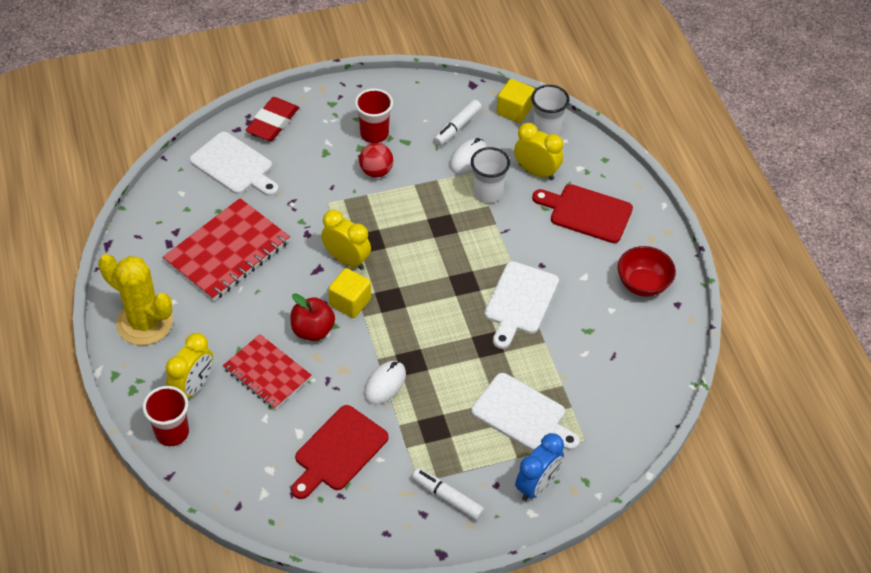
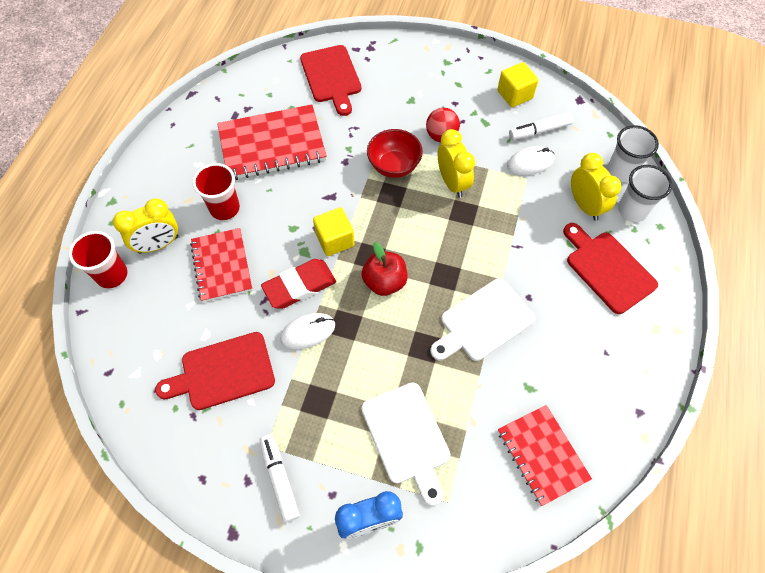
camera: 35 degrees right, 10 degrees up
(144, 323) = (166, 170): yellow cactus -> none
(234, 165) = (332, 77): white cutting board -> red cutting board
(272, 122) = (387, 56): red eraser -> red eraser (299, 286)
(313, 330) = (286, 248): red apple -> red apple (384, 282)
(347, 259) = (360, 200): yellow clock -> yellow clock (452, 183)
(374, 134) = (463, 103): red cup -> red cup (225, 208)
(487, 193) = (525, 203): white cup -> white cup (632, 210)
(514, 110) = (602, 140): yellow cube -> yellow cube (514, 95)
(629, 371) = (542, 455): none -> red notebook
(643, 284) = (616, 371): red bowl -> red bowl (394, 166)

